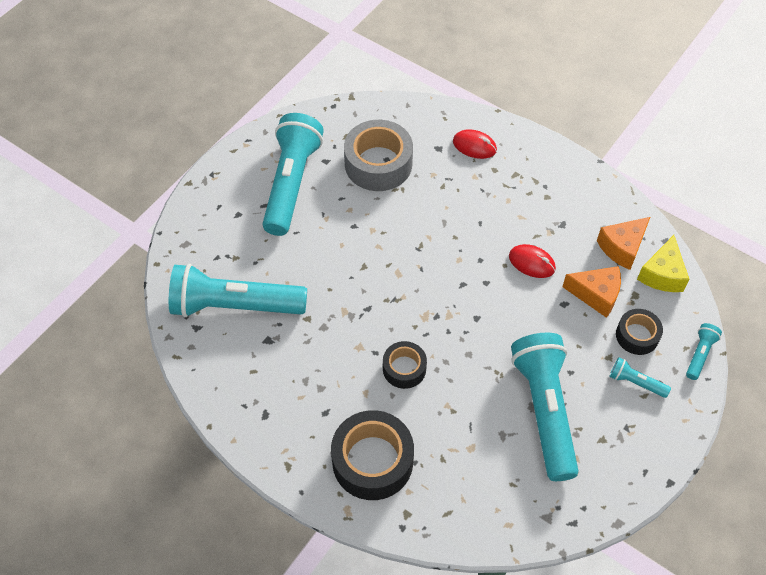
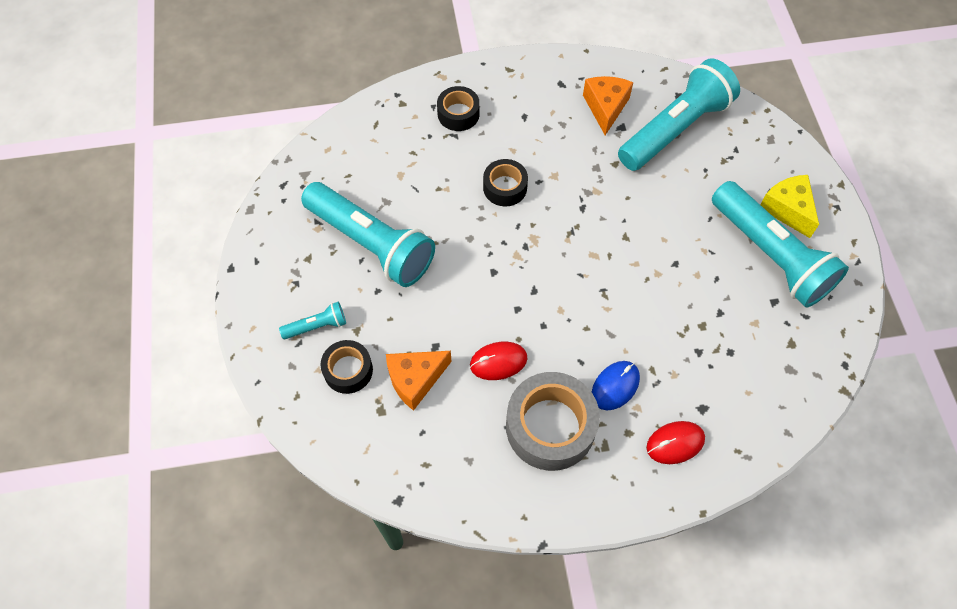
camera: 135 degrees right, 5 degrees up
(372, 461) = (458, 114): black tape -> black tape, size x0.57
(378, 164) = (730, 340): grey tape -> grey tape (550, 427)
(474, 195) = (615, 386): none -> blue mouse
(622, 247) = (433, 452): orange cheese -> orange cheese (605, 107)
(662, 274) = (373, 456): yellow cheese -> yellow cheese (787, 209)
(700, 354) = (280, 399): turquoise flashlight -> none

